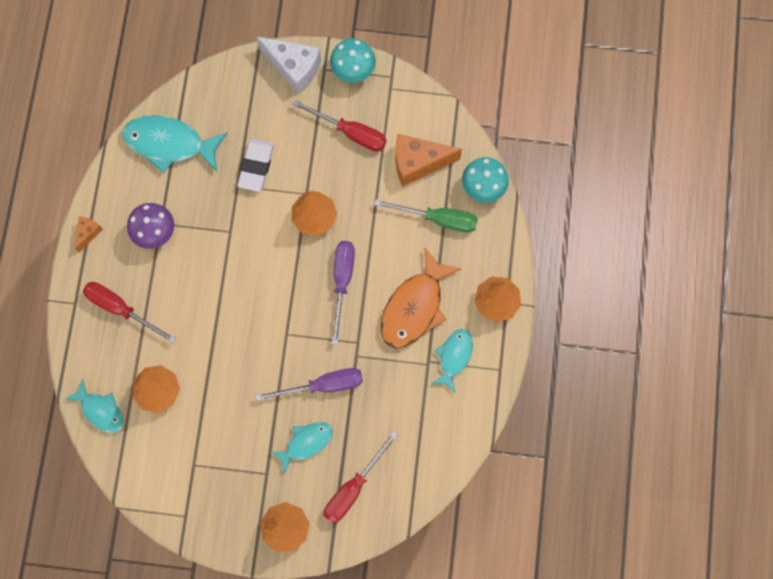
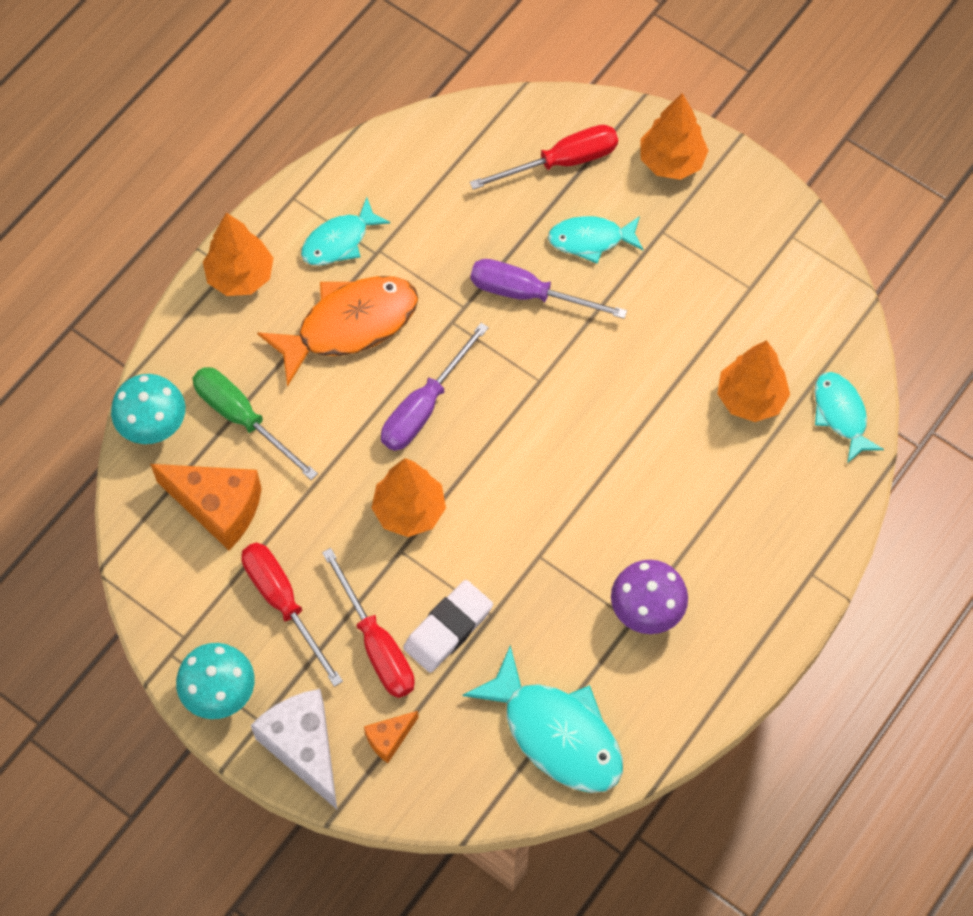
camera: 150 degrees left, 10 degrees down
(88, 233) = (744, 663): orange cheese -> orange cheese (389, 738)
(121, 309) = (749, 531): red screwdriver -> red screwdriver (376, 644)

